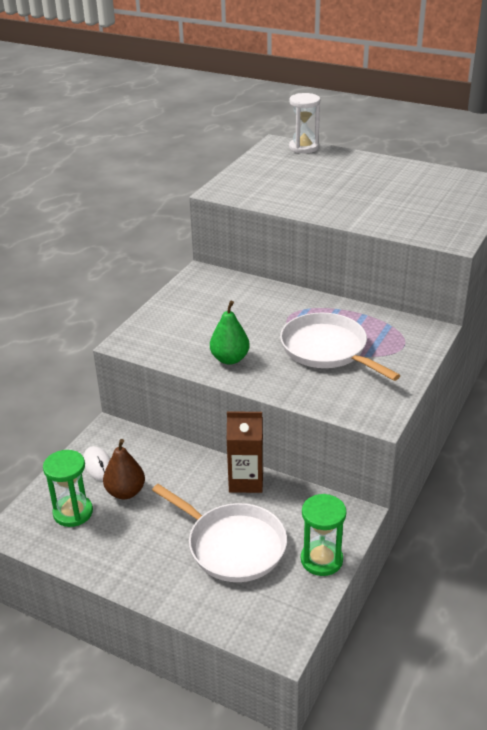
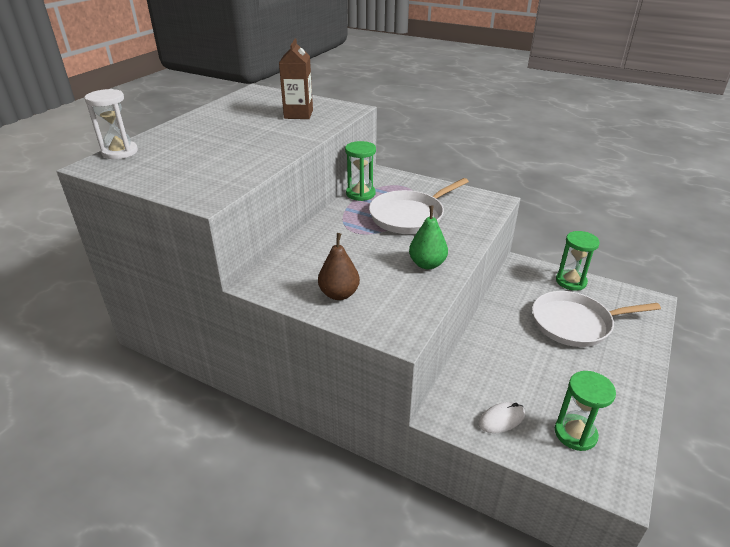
camera: 90 degrees left, 0 degrees up
(125, 492) = (534, 393): brown pear -> brown pear (339, 294)
(233, 545) = (575, 323): white pan -> white pan turned 135 degrees counterclockwise
(246, 481) = (499, 315): brown carton -> brown carton (298, 114)
(374, 316) = (360, 194): none -> green hourglass

